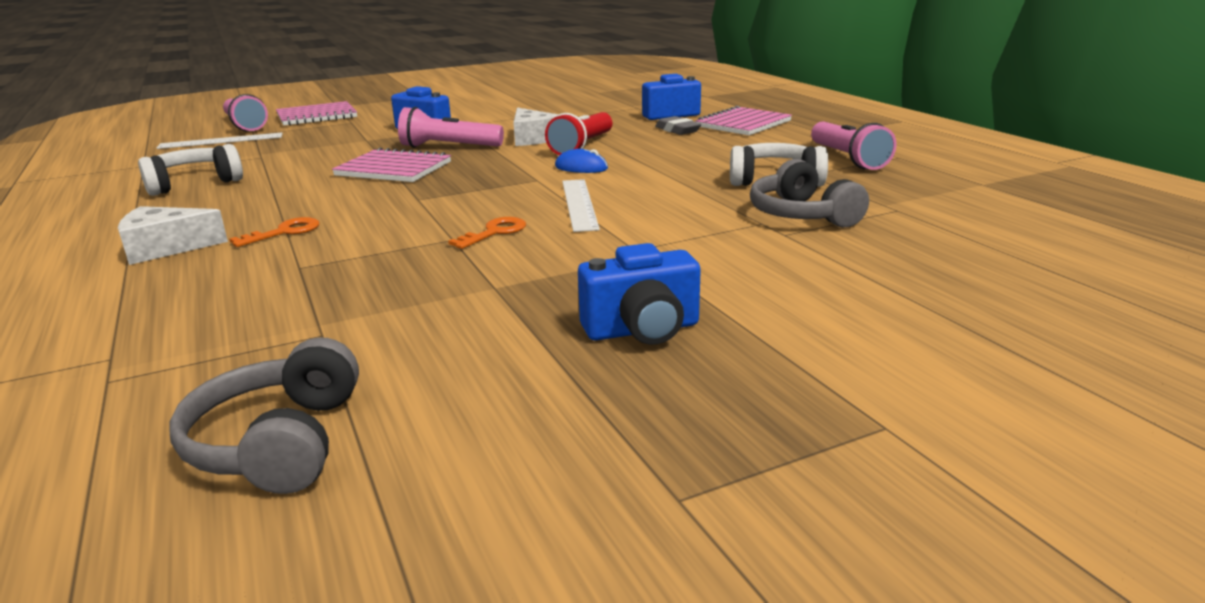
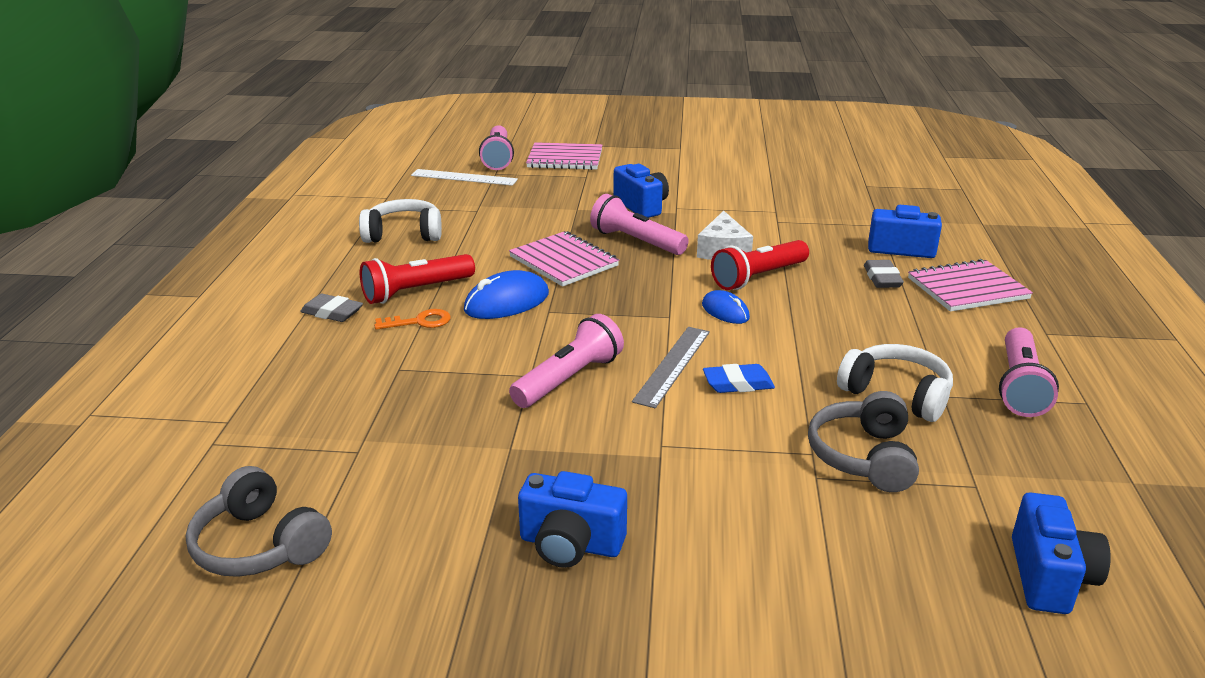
camera: 30 degrees right, 5 degrees up
(165, 248) = (332, 313): white cheese -> grey eraser
(255, 215) = (416, 291): none -> red flashlight
(279, 442) = (260, 545): grey headphones -> grey headphones turned 75 degrees counterclockwise
(367, 202) = (507, 302): none -> blue mouse
(494, 232) = (569, 379): orange key -> pink flashlight
(579, 204) = (672, 365): white ruler -> grey ruler
(649, 201) = (738, 384): none -> blue eraser
(1012, 238) = (1049, 577): none -> blue camera

